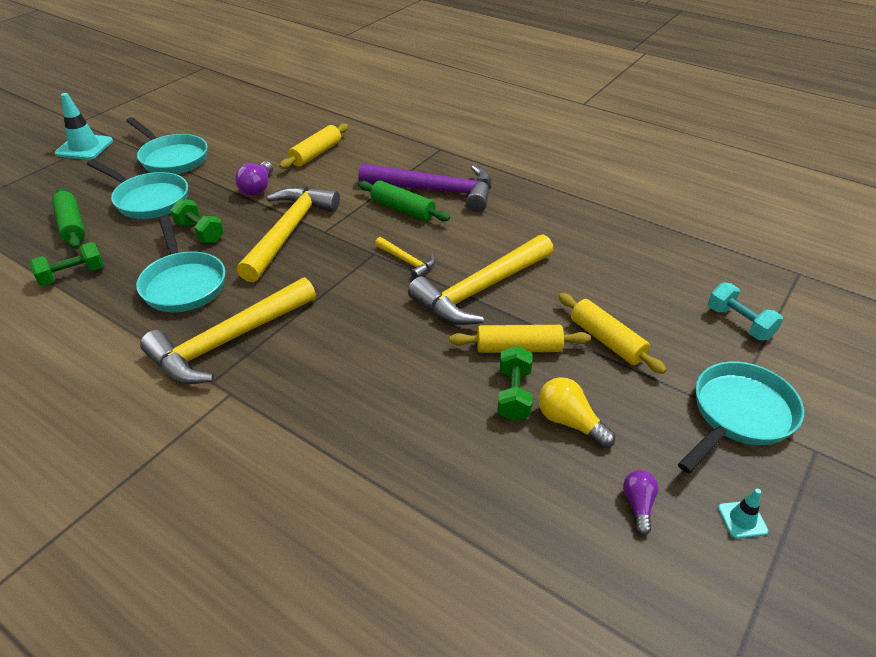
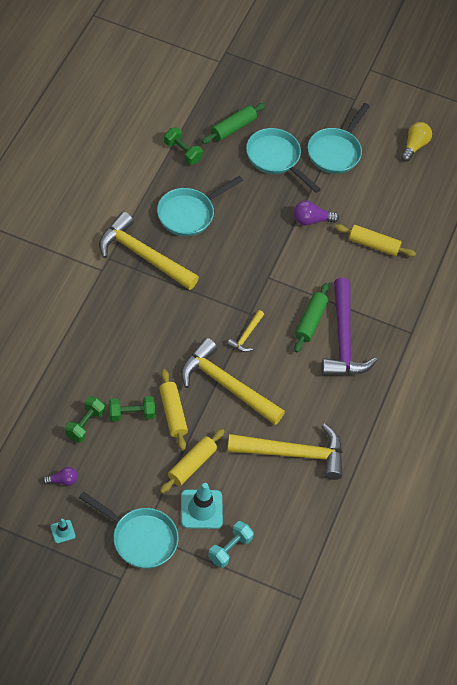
camera: 70 degrees right, 15 degrees up
(84, 147) = (333, 90): turquoise traffic cone -> turquoise traffic cone (201, 509)
(148, 200) = (276, 158): turquoise pan -> turquoise pan turned 120 degrees clockwise
(200, 232) = (246, 203): green dumbbell -> green dumbbell (85, 424)
(289, 231) = (262, 256): yellow hammer -> yellow hammer (293, 453)
(570, 422) = (115, 445): yellow light bulb -> yellow light bulb (414, 146)

